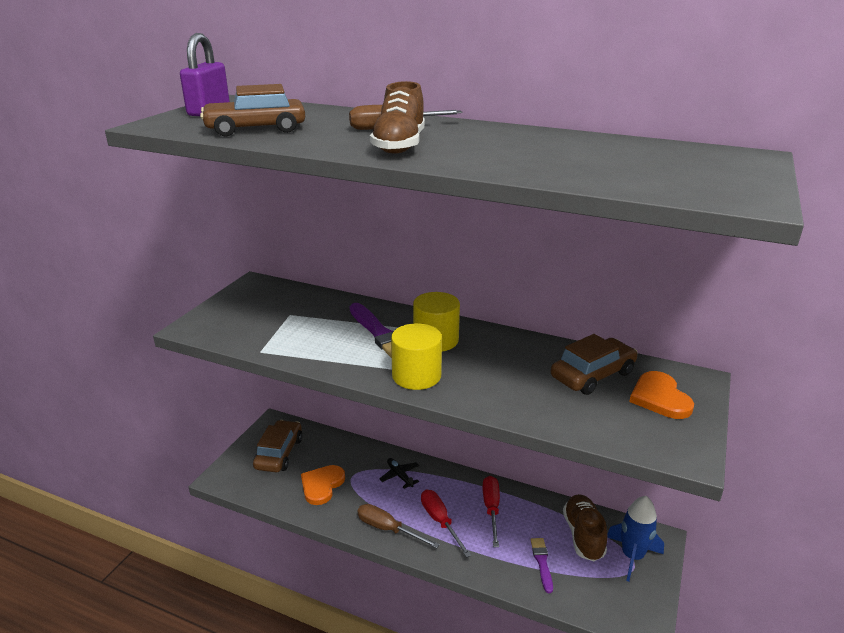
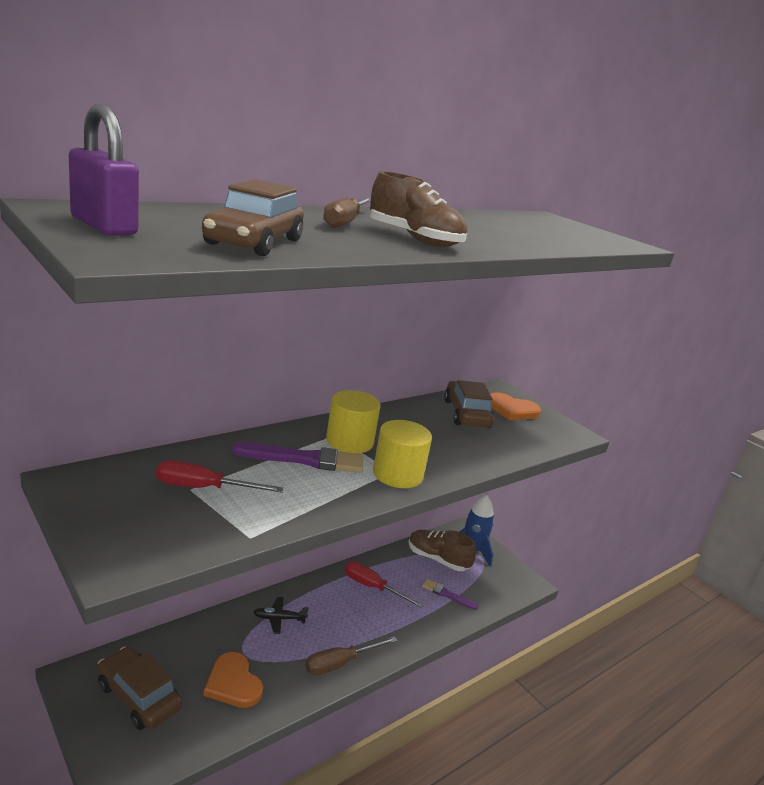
camera: 65 degrees left, 5 degrees down
(440, 521) = (360, 624): red screwdriver -> red screwdriver (203, 488)

